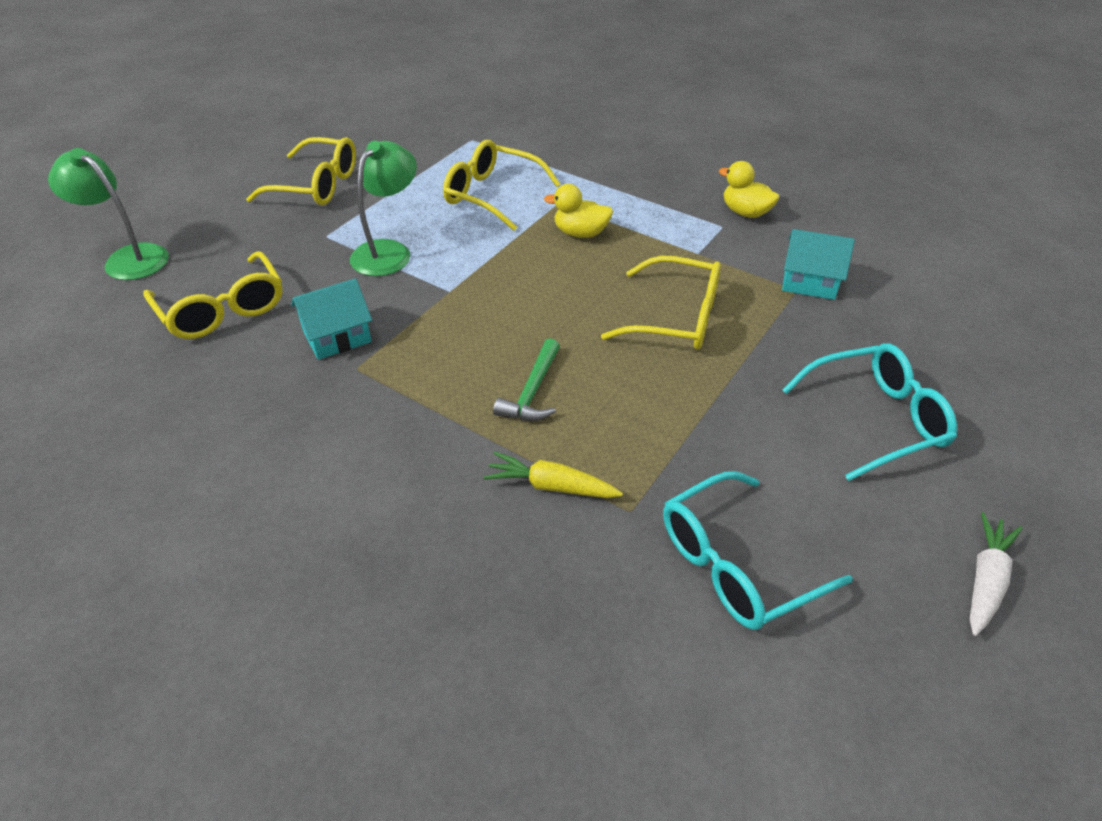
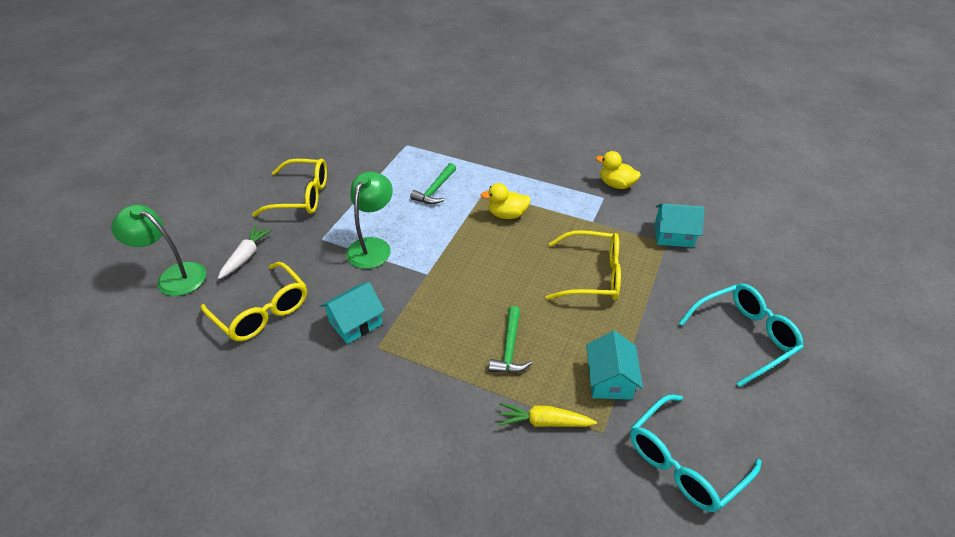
camera: 10 degrees left, 0 degrees up
(492, 195) = (435, 190): yellow glasses -> green hammer
(661, 447) = (609, 380): none -> turquoise house
(985, 580) = (842, 447): white carrot -> white carrot (246, 256)

